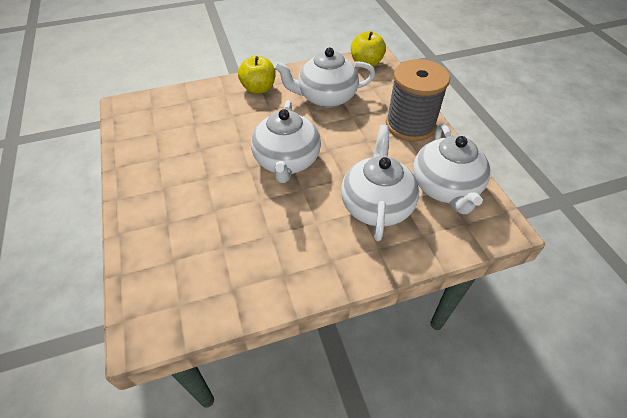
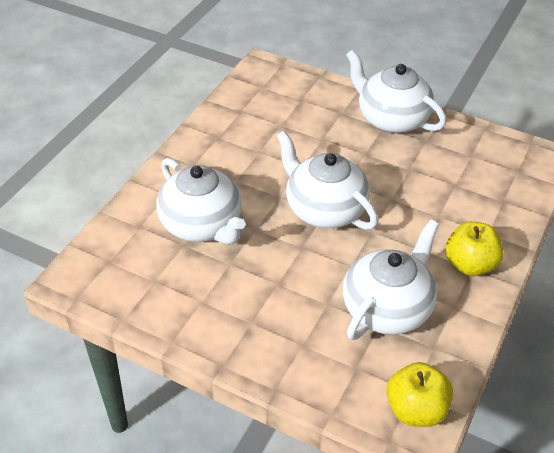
camera: 135 degrees right, 5 degrees down
(410, 125) = (254, 339): grey spool -> none
(445, 188) = (153, 284): white teapot -> white teapot (391, 119)

